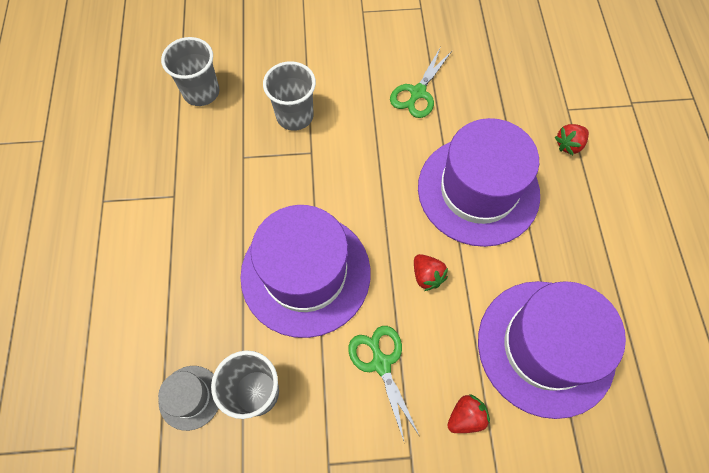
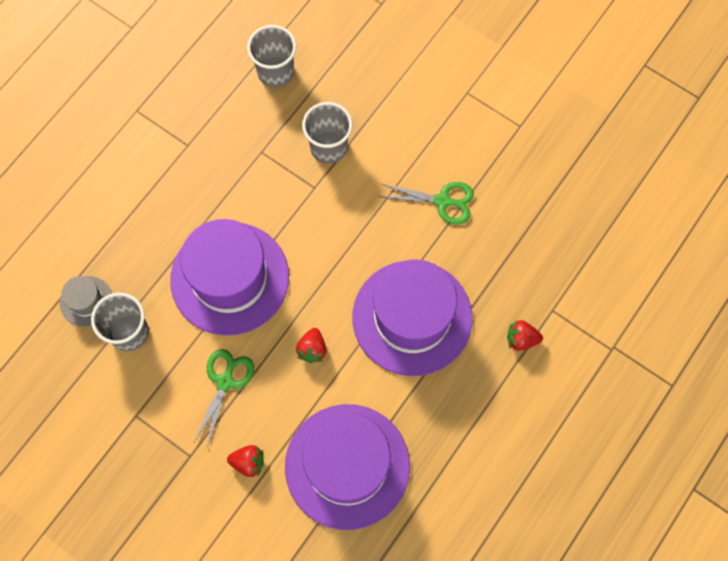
camera: 40 degrees right, 5 degrees up
(417, 93) = (443, 201): green scissors -> green scissors turned 150 degrees counterclockwise

